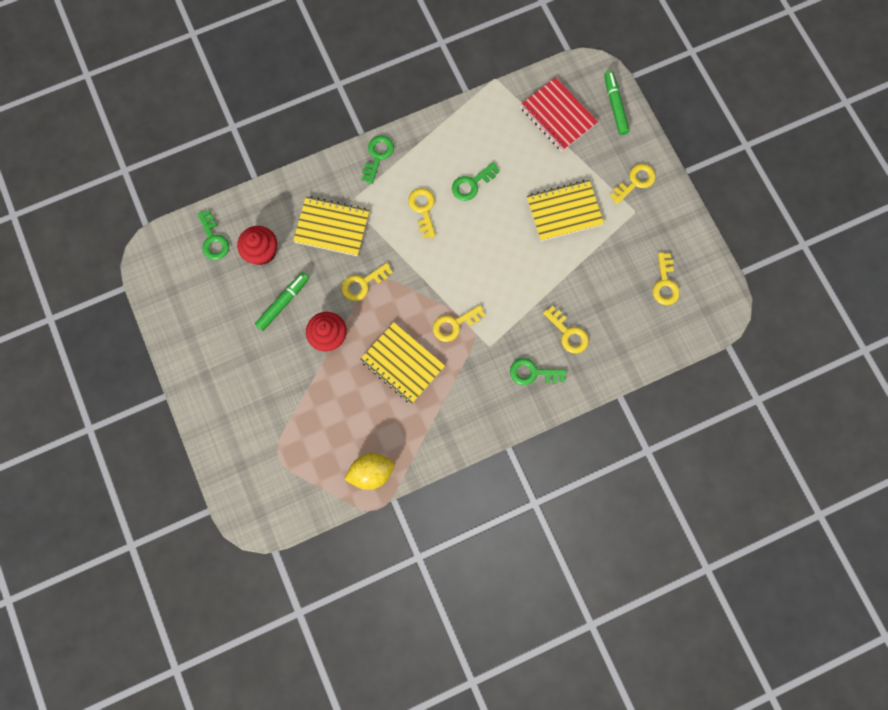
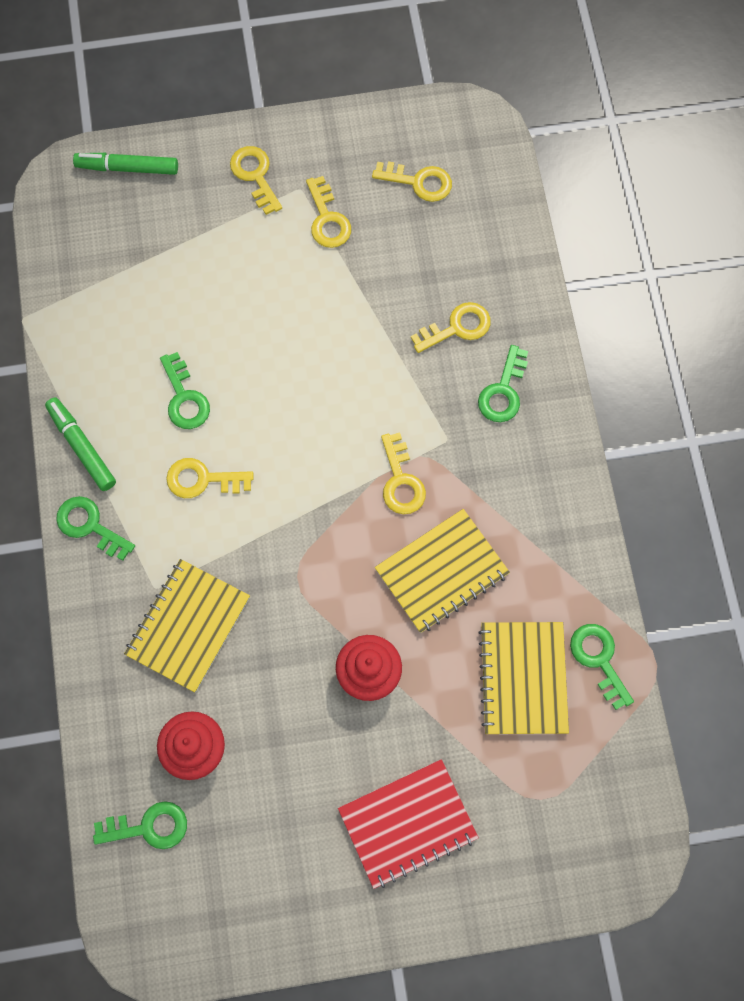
camera: 75 degrees left, 5 degrees down
(283, 303) = (292, 734): green marker -> green marker (82, 447)
(363, 284) = (297, 600): yellow key -> yellow key (327, 219)
(371, 472) = (599, 659): yellow lemon -> green key
(558, 116) = (116, 248): red notebook -> red notebook (407, 823)
(564, 211) = (270, 282): yellow notebook -> yellow notebook (523, 678)

